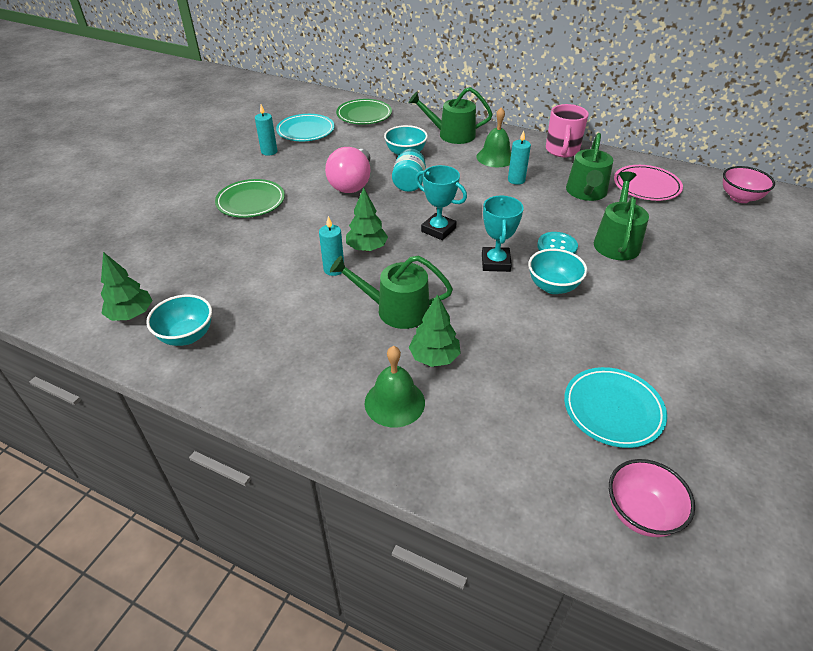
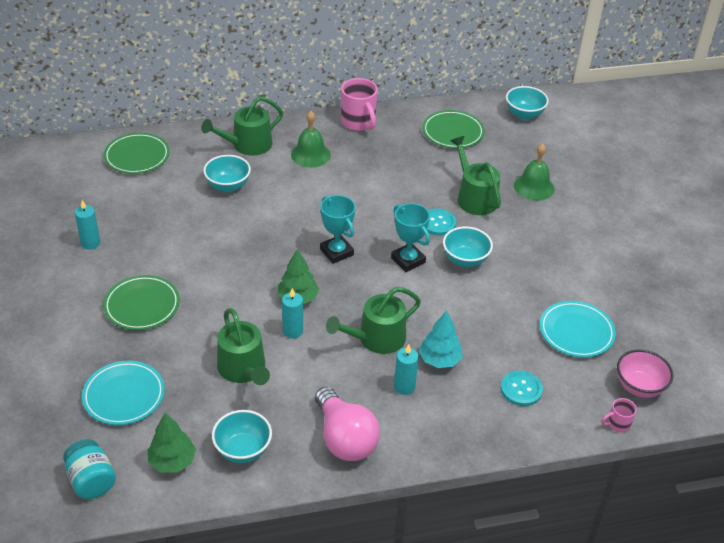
camera: 40 degrees left, 0 degrees up
(306, 131) = (99, 202): turquoise plate -> turquoise plate (124, 396)
(352, 184) = (214, 241): pink light bulb -> pink light bulb (345, 438)
(394, 402) = (446, 406): green bell -> green bell (534, 187)
(409, 183) = (265, 217): turquoise jar -> turquoise jar (91, 481)
(434, 357) = (440, 360): green tree -> turquoise tree
(438, 230) = (336, 252): turquoise trophy -> turquoise trophy turned 60 degrees clockwise
(489, 431) = (521, 389): none -> turquoise button
(516, 180) = (350, 172): turquoise candle -> turquoise candle (404, 387)
(570, 539) = (617, 424): none -> pink mug
(586, 192) = (415, 160): green watering can -> green watering can (243, 369)
(646, 186) = (453, 132): pink plate -> green plate
(740, 198) = (524, 114): pink bowl -> turquoise bowl

